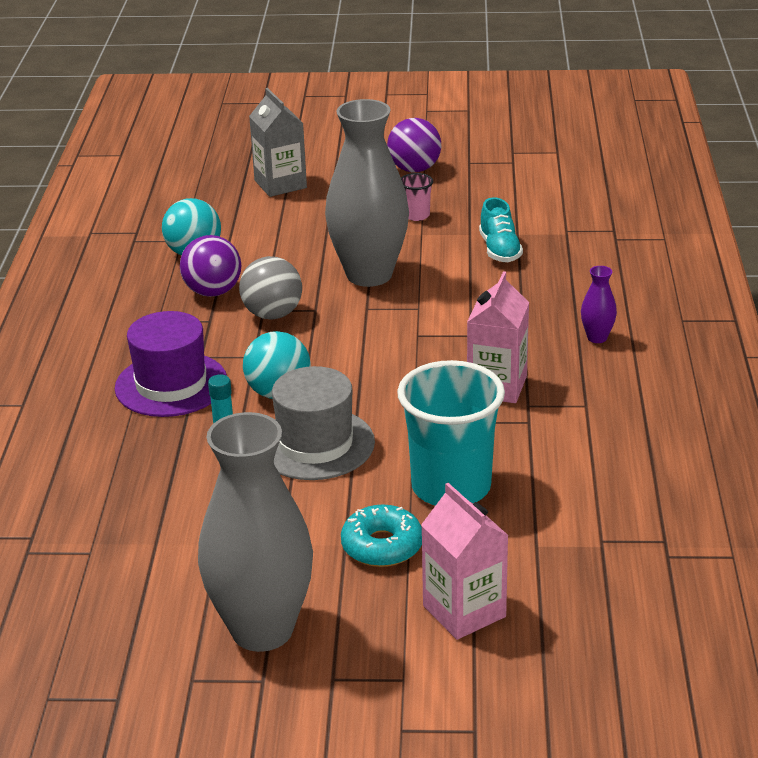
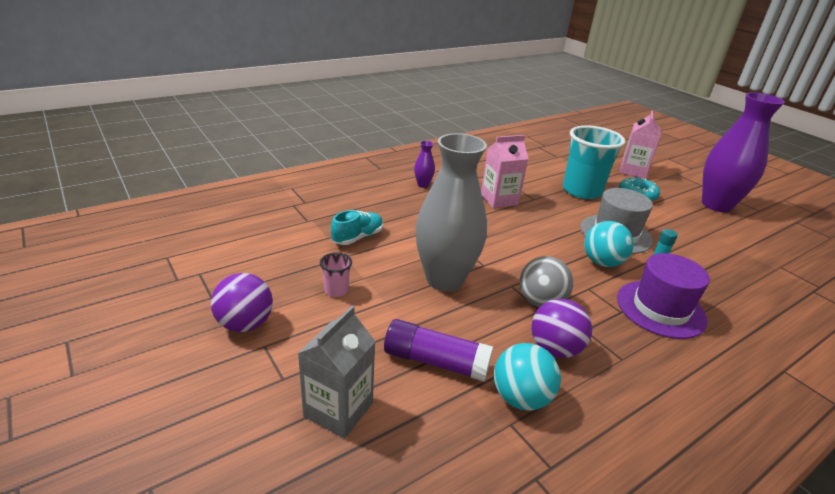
camera: 130 degrees left, 0 degrees up
(262, 630) = (716, 205): grey vase -> purple vase
(273, 232) = (435, 361): none -> purple glue stick

